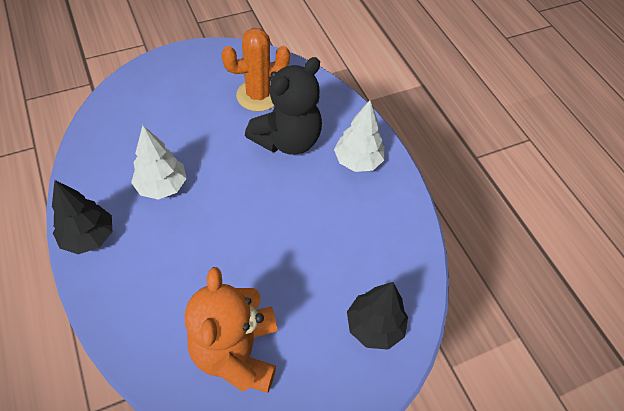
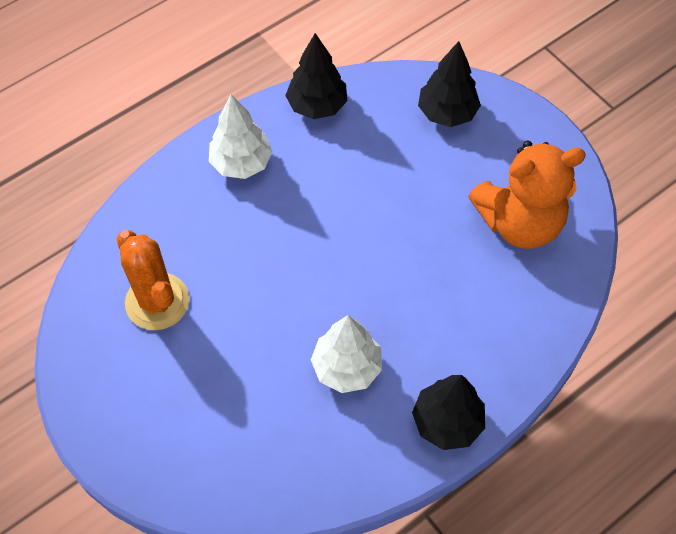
camera: 100 degrees left, 5 degrees up
(287, 140) = (229, 246): black teddy bear -> none
(403, 223) = (317, 106): none -> black tree

